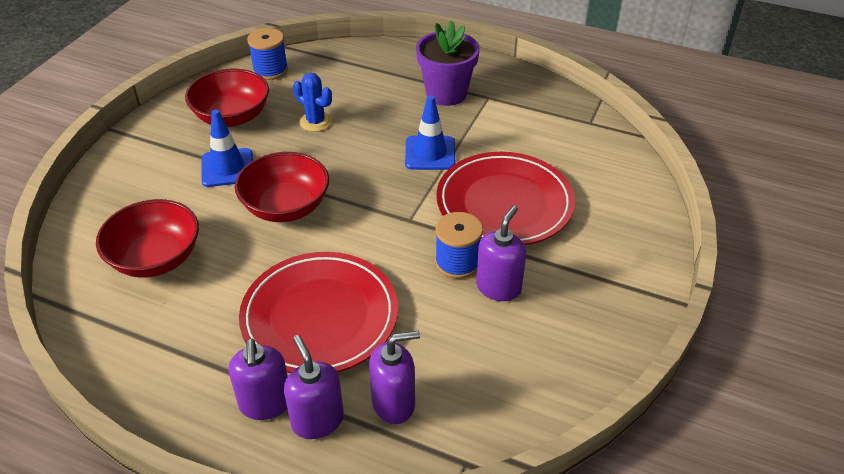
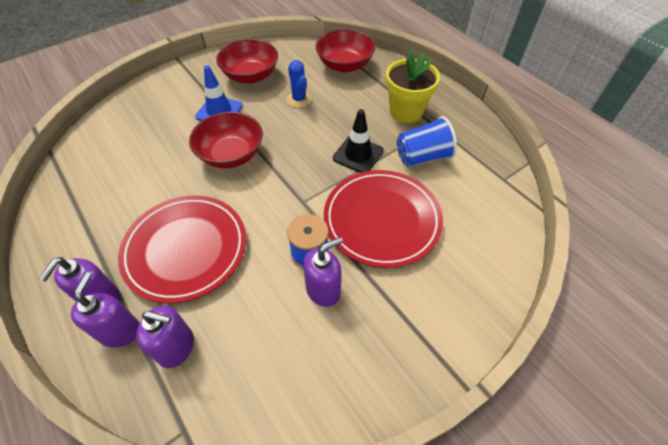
camera: 30 degrees right, 10 degrees up
(156, 258) = (129, 157): red bowl -> red bowl (344, 65)
(270, 70) = (300, 51): blue spool -> none
(430, 153) = (358, 154): blue traffic cone -> black traffic cone
(446, 93) = (406, 111): purple flower pot -> yellow flower pot
(498, 131) = (422, 157): none -> blue cup

